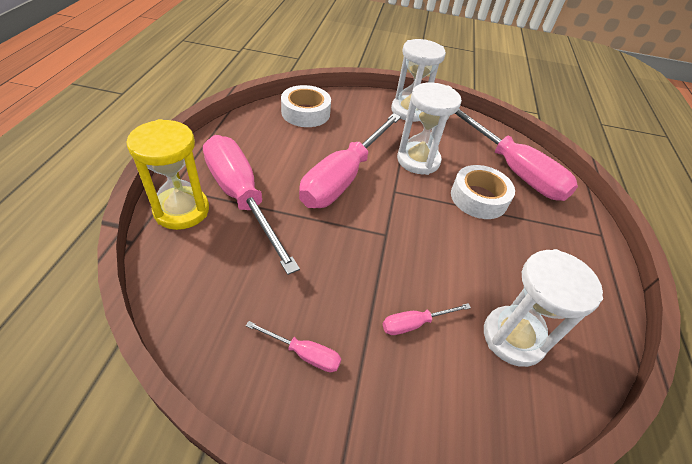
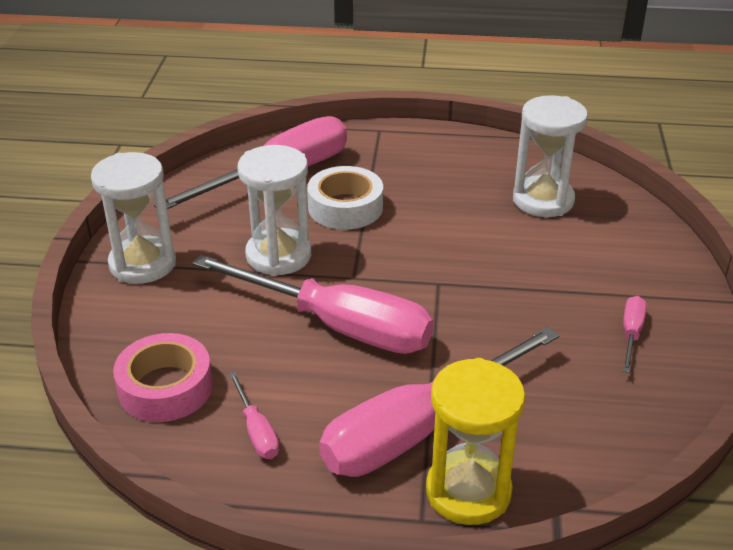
camera: 90 degrees left, 10 degrees down
(305, 113) = (165, 387): white tape -> pink tape
(415, 323) = (557, 260): pink screwdriver -> pink screwdriver (256, 431)

